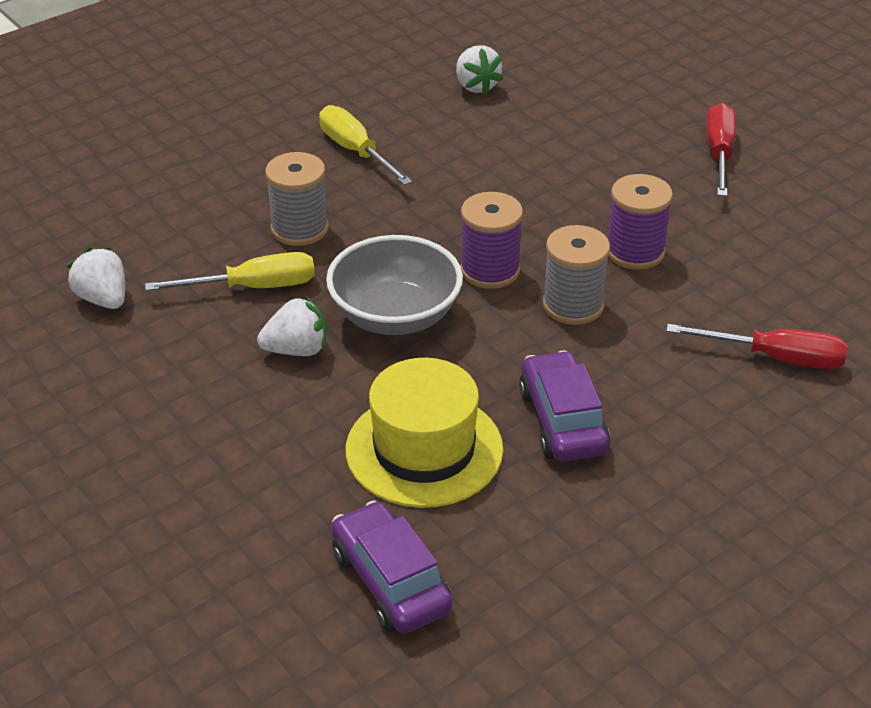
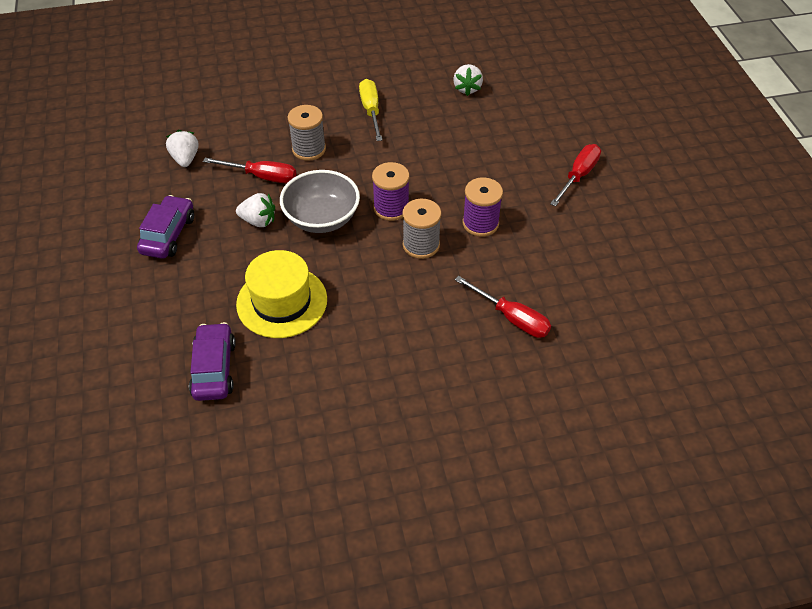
camera: 25 degrees right, 10 degrees up
(253, 287) = (262, 176): yellow screwdriver -> red screwdriver
(562, 421) = (364, 312): purple car -> purple car (168, 235)

